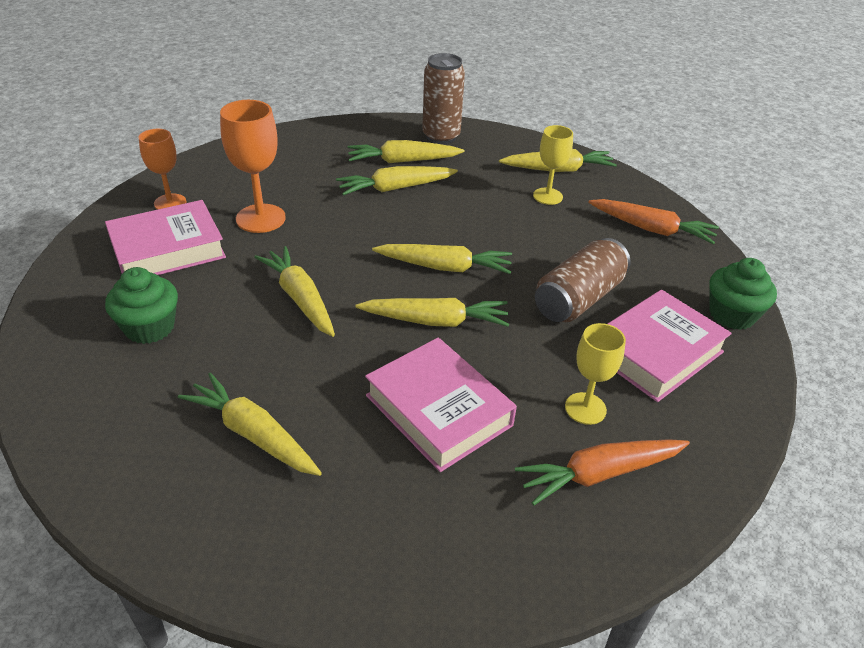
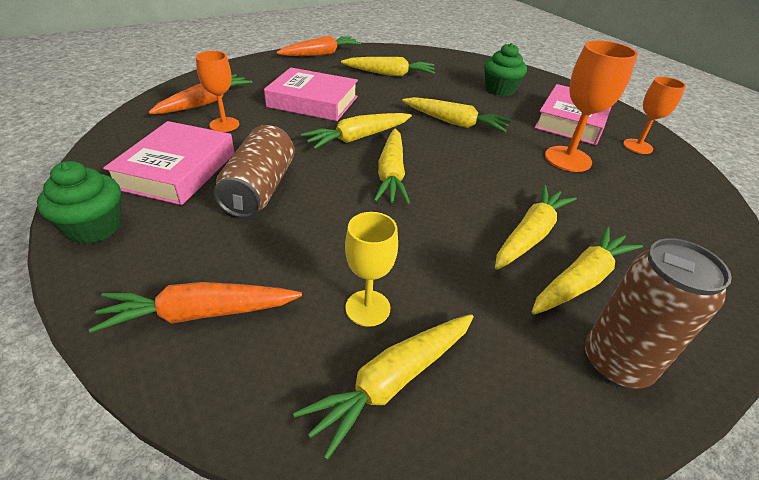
camera: 145 degrees right, 0 degrees up
(303, 572) = (321, 54): none -> orange carrot
(445, 267) = (391, 174): yellow carrot -> yellow carrot turned 60 degrees counterclockwise
(585, 408) = (224, 125): yellow goblet -> orange goblet

